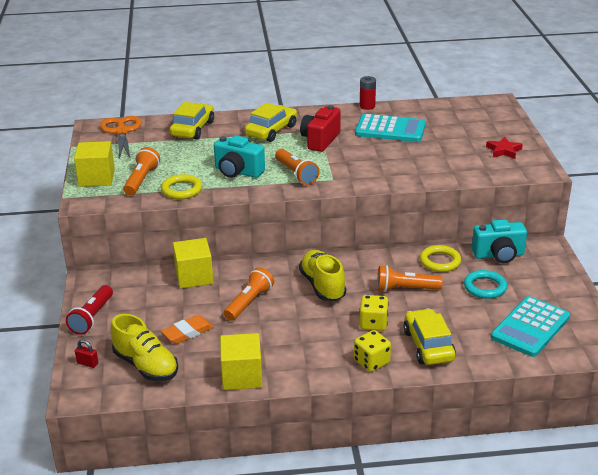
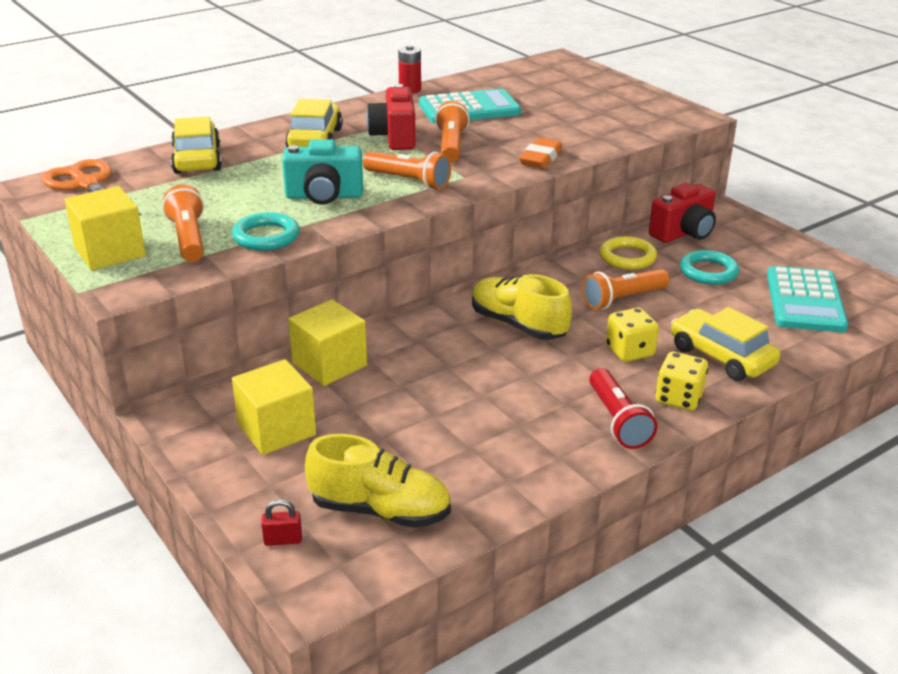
camera: 30 degrees left, 0 degrees up
(92, 317) = (225, 469): red flashlight -> red flashlight (617, 420)
(181, 190) = (266, 236): yellow ring -> turquoise ring
(187, 333) = (396, 442): orange eraser -> orange eraser (541, 158)
(242, 376) = (534, 475): yellow cube -> yellow cube (276, 429)
(249, 302) = (443, 375): orange flashlight -> orange flashlight (451, 146)
(498, 255) = (683, 233): turquoise camera -> red camera
(503, 151) = (627, 104): red star -> none

